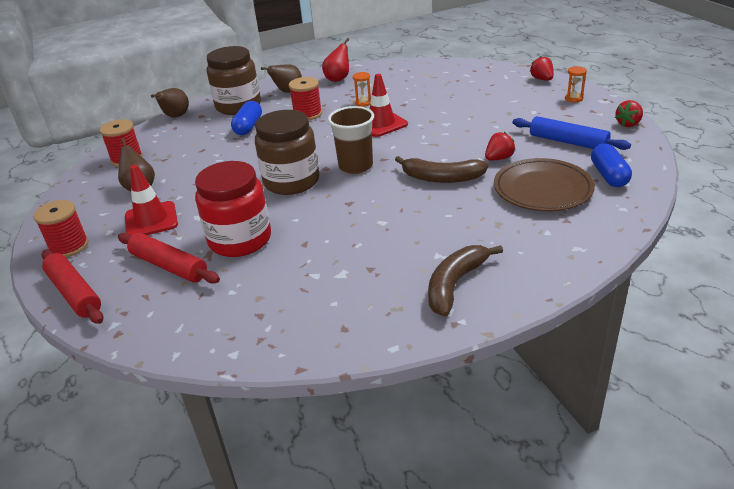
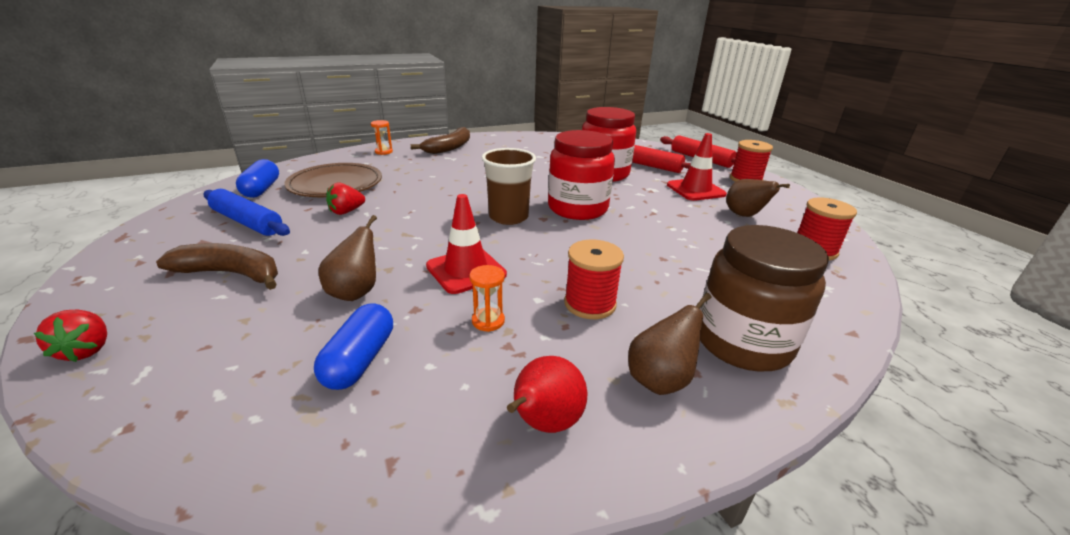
camera: 175 degrees right, 5 degrees down
(175, 116) = (846, 325): brown pear -> brown pear (356, 292)
(248, 127) = (681, 286): blue capsule -> blue capsule (360, 360)
(291, 181) = (577, 208): brown jar -> red jar
(441, 178) = (421, 199): brown banana -> brown banana (232, 274)
(573, 98) = (122, 288): orange hourglass -> orange hourglass (383, 152)
(628, 124) = (136, 237): red strawberry -> none

